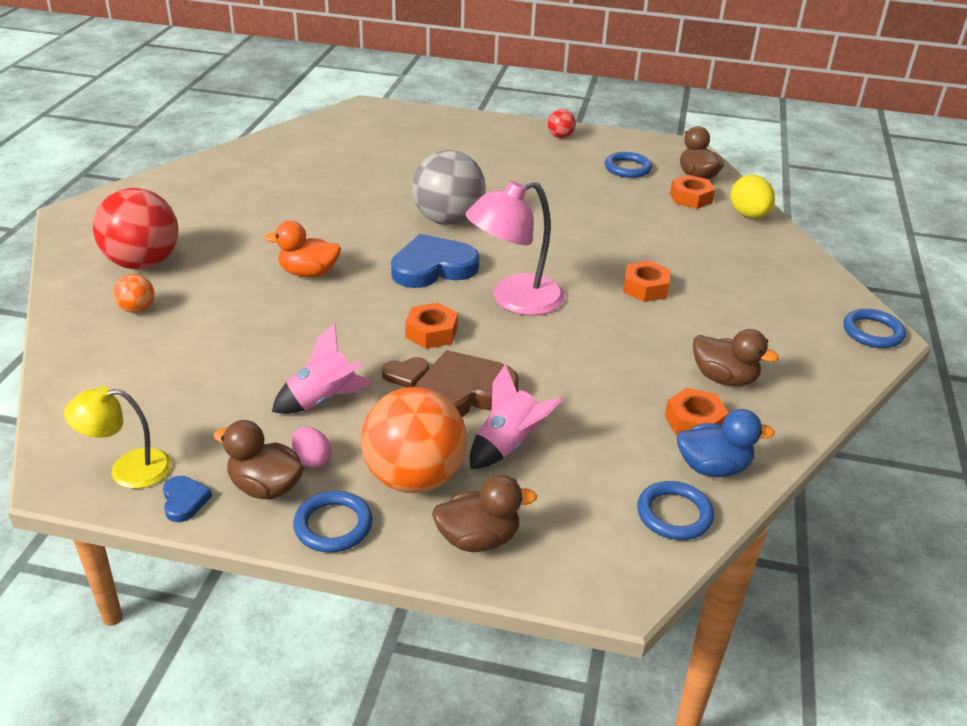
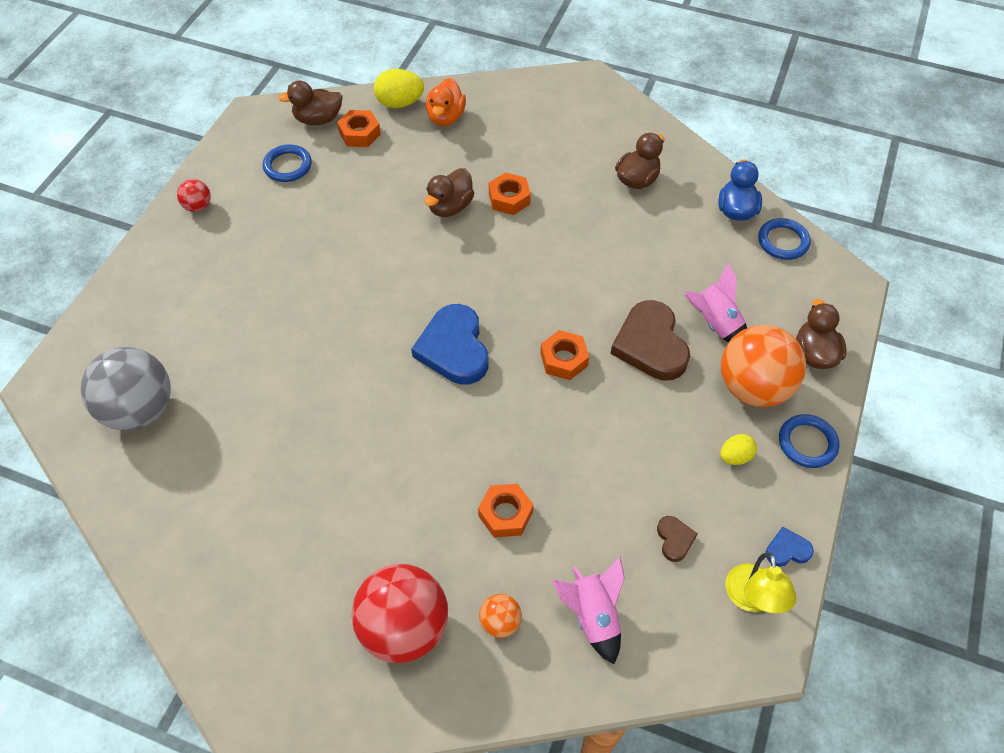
camera: 80 degrees left, 20 degrees up
(265, 487) = (768, 490): brown duck -> brown duck (450, 207)
(308, 273) = (449, 457): orange duck -> orange duck (445, 117)
(312, 459) = (735, 456): pink egg -> yellow egg
(323, 400) = (659, 447): pink rocket -> pink rocket (593, 616)
(406, 375) = (625, 383): brown heart -> brown heart (674, 539)
(448, 220) = (363, 327): grey ball -> grey ball (140, 409)
(514, 300) = (518, 292): pink lamp -> none
(694, 422) = (687, 209): orange nut -> orange nut (505, 514)
(872, 332) = (584, 82): blue ring -> none

